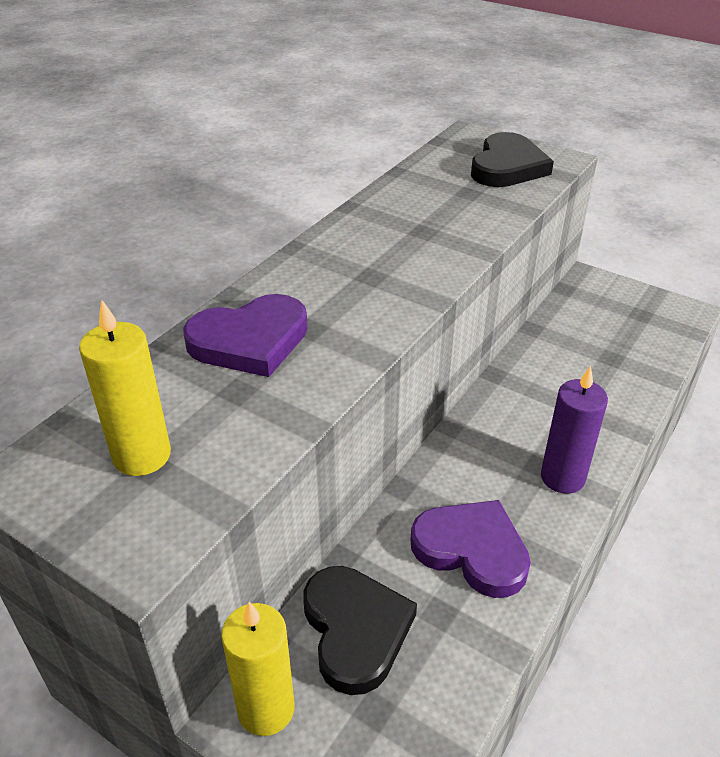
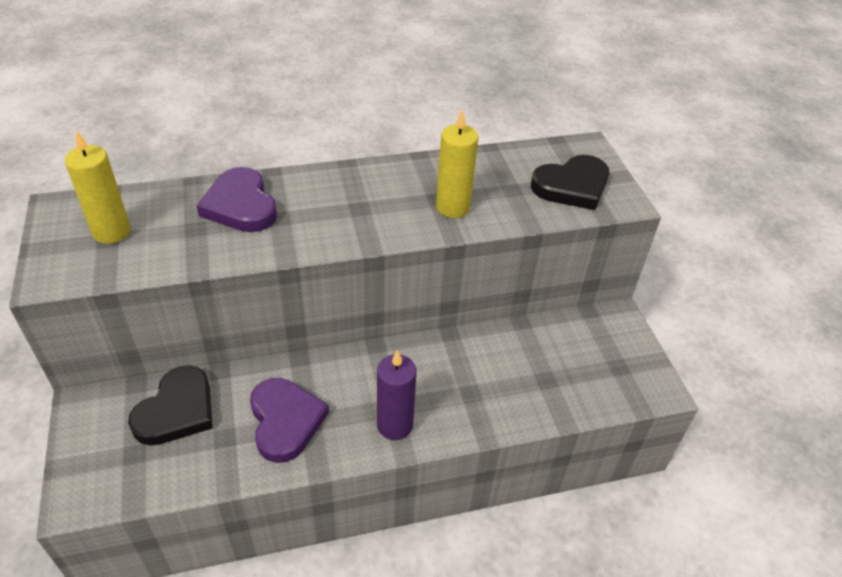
camera: 40 degrees right, 5 degrees up
(250, 341) = (240, 205): purple heart -> purple heart turned 45 degrees clockwise
(266, 709) = (95, 411): yellow candle -> yellow candle (452, 207)

